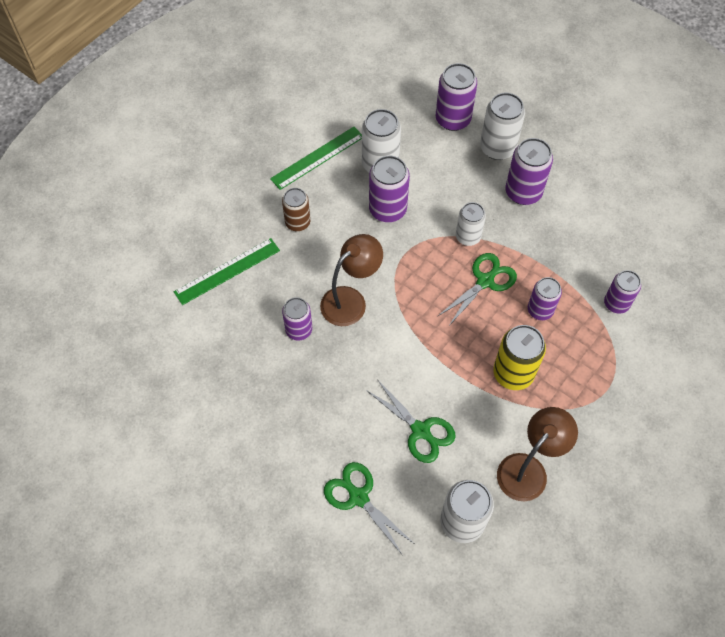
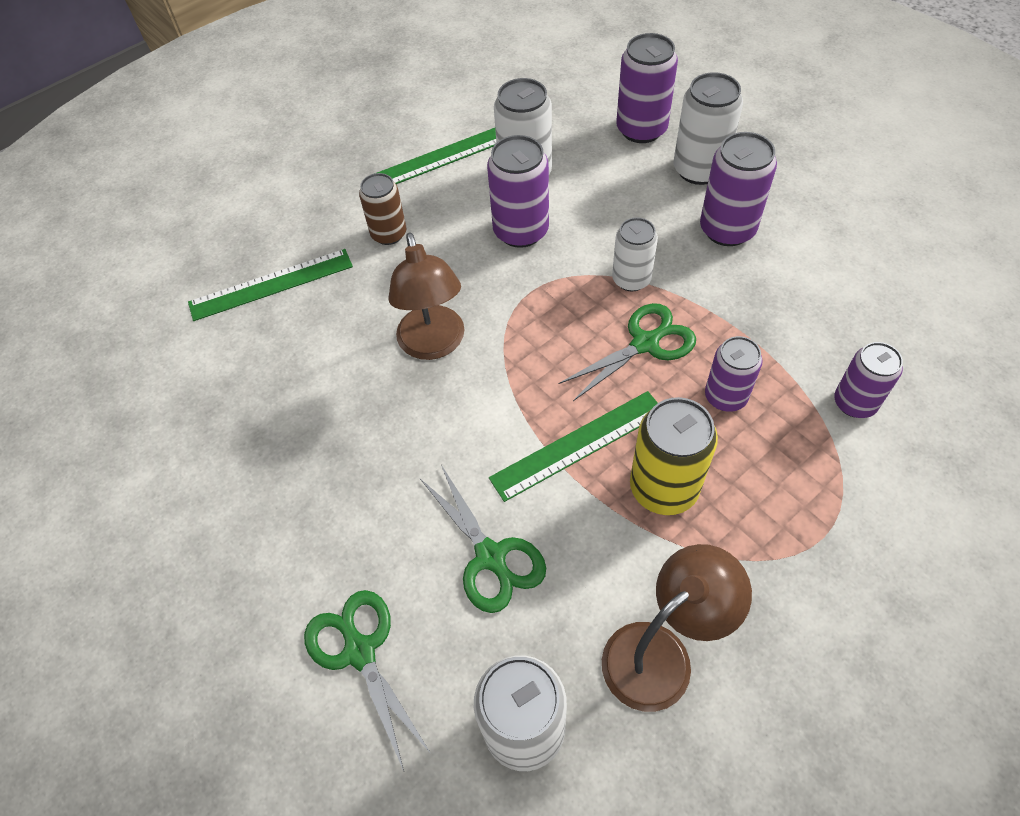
camera: 15 degrees right, 5 degrees down
(299, 330) = (345, 376): purple can -> none
(350, 300) = (434, 345): brown lamp -> brown lamp turned 105 degrees clockwise
(457, 354) = (578, 444): none -> green ruler

